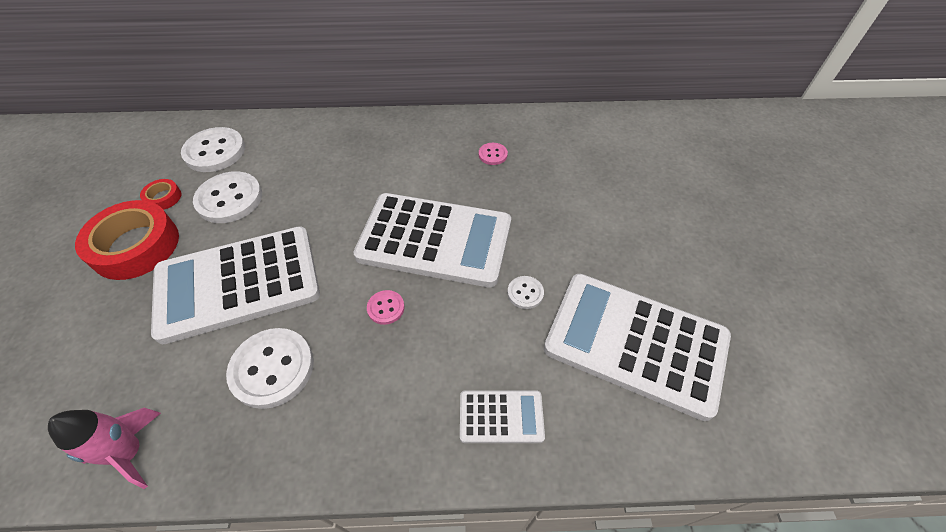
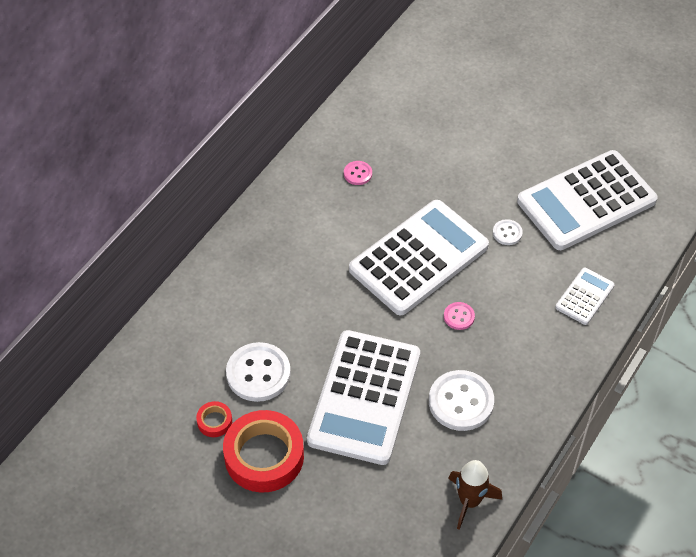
camera: 55 degrees left, 0 degrees up
(130, 452) = (469, 501): pink rocket -> brown rocket
(215, 151) = (179, 364): white button -> none

